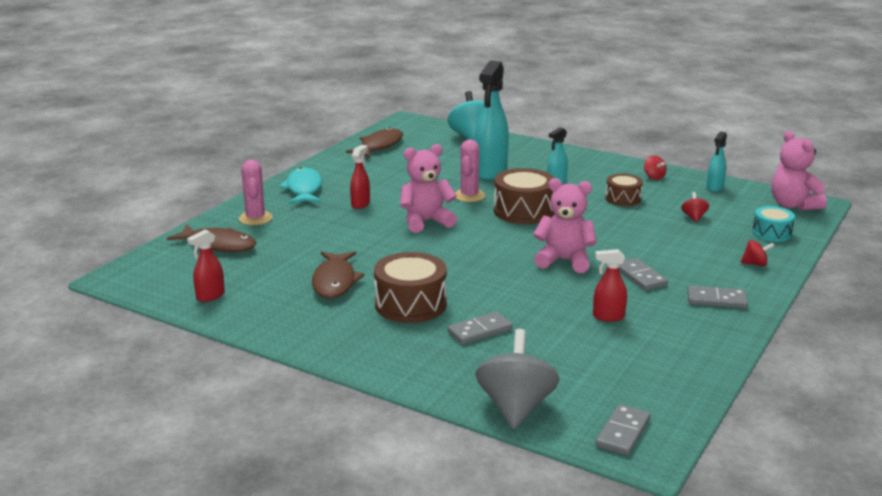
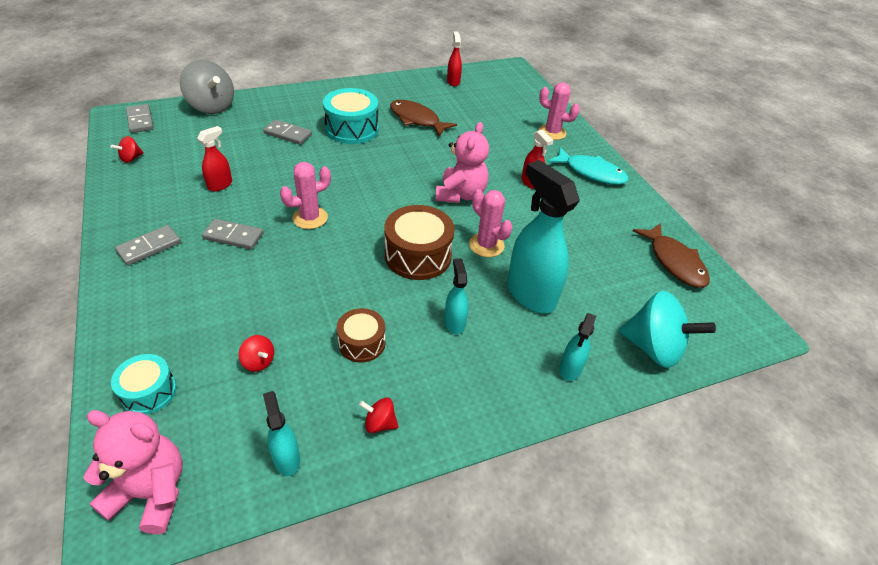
camera: 125 degrees right, 20 degrees up
(219, 245) = (522, 106): brown fish -> none
(410, 304) = (352, 129): brown drum -> turquoise drum
(480, 331) = (288, 134): grey domino -> grey domino turned 75 degrees counterclockwise
(528, 150) = (570, 369): none -> turquoise spray bottle
(564, 260) = (310, 218): pink teddy bear -> pink cactus
(755, 264) = (140, 318): red spinning top -> red spinning top (131, 158)

